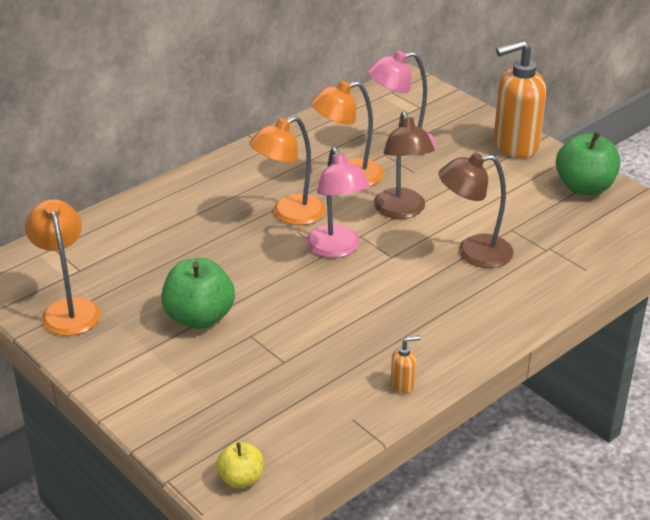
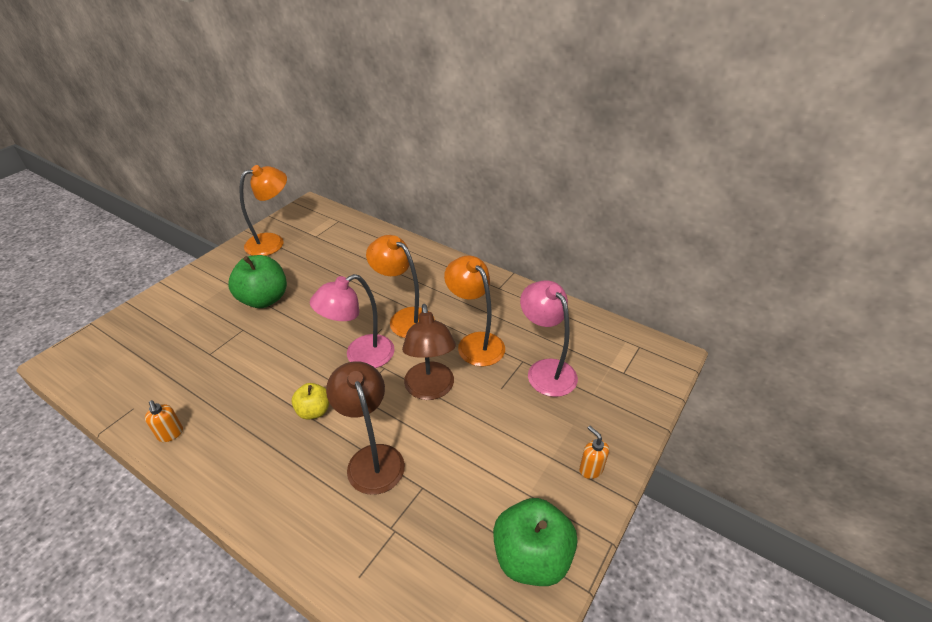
camera: 75 degrees right, 5 degrees up
(241, 479) = (80, 358): yellow apple -> yellow apple (314, 411)
(401, 211) = (430, 390): brown lamp -> brown lamp turned 75 degrees counterclockwise
(515, 146) = (590, 469): orange soap dispenser -> orange soap dispenser, size x0.41

